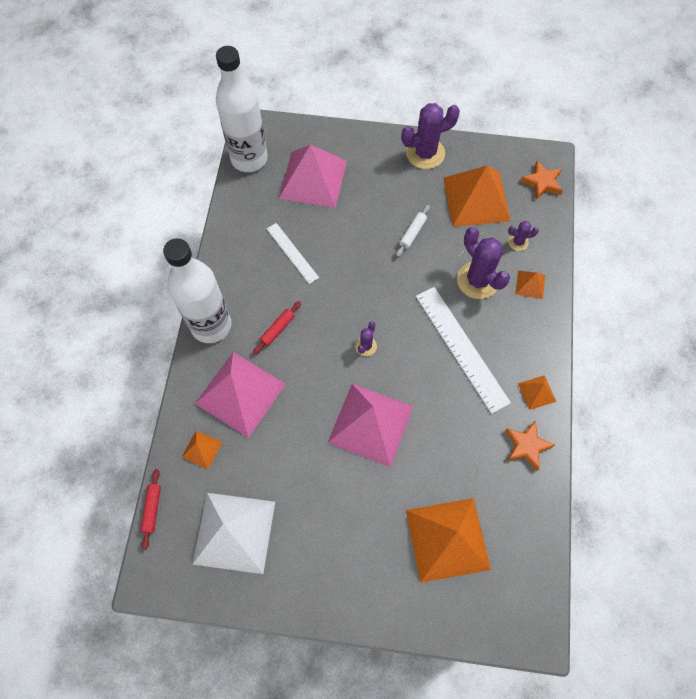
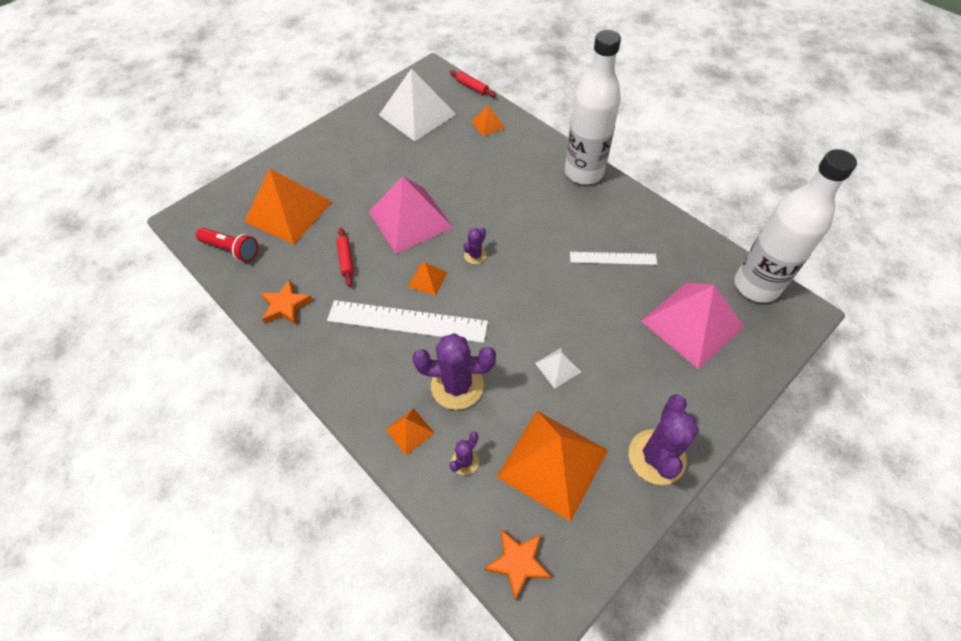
camera: 130 degrees right, 10 degrees down
(240, 393) = (510, 161): pink pyramid -> none
(277, 329) = (543, 209): red rolling pin -> red rolling pin (346, 260)
(366, 346) = (475, 255): purple cactus -> purple cactus turned 60 degrees clockwise
(412, 233) = (558, 367): white rolling pin -> white pyramid
(523, 547) = (232, 250): none -> red flashlight
(537, 392) = (314, 348): orange pyramid -> orange pyramid (427, 279)

